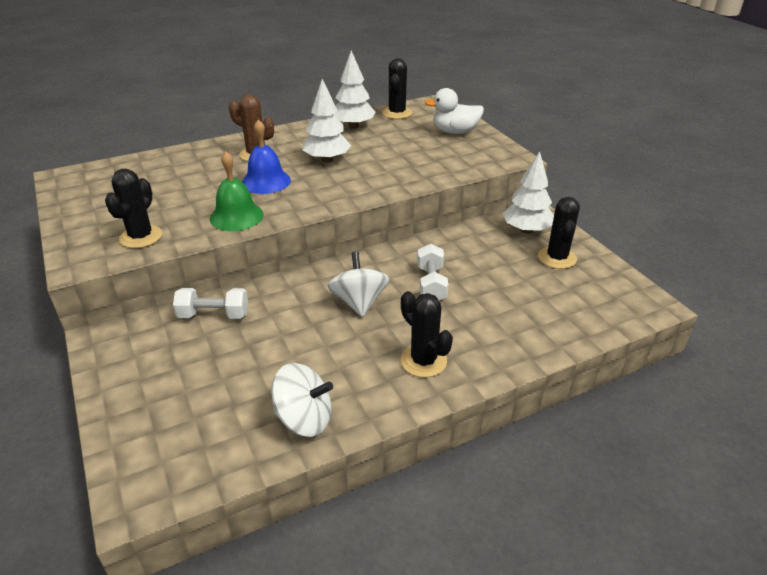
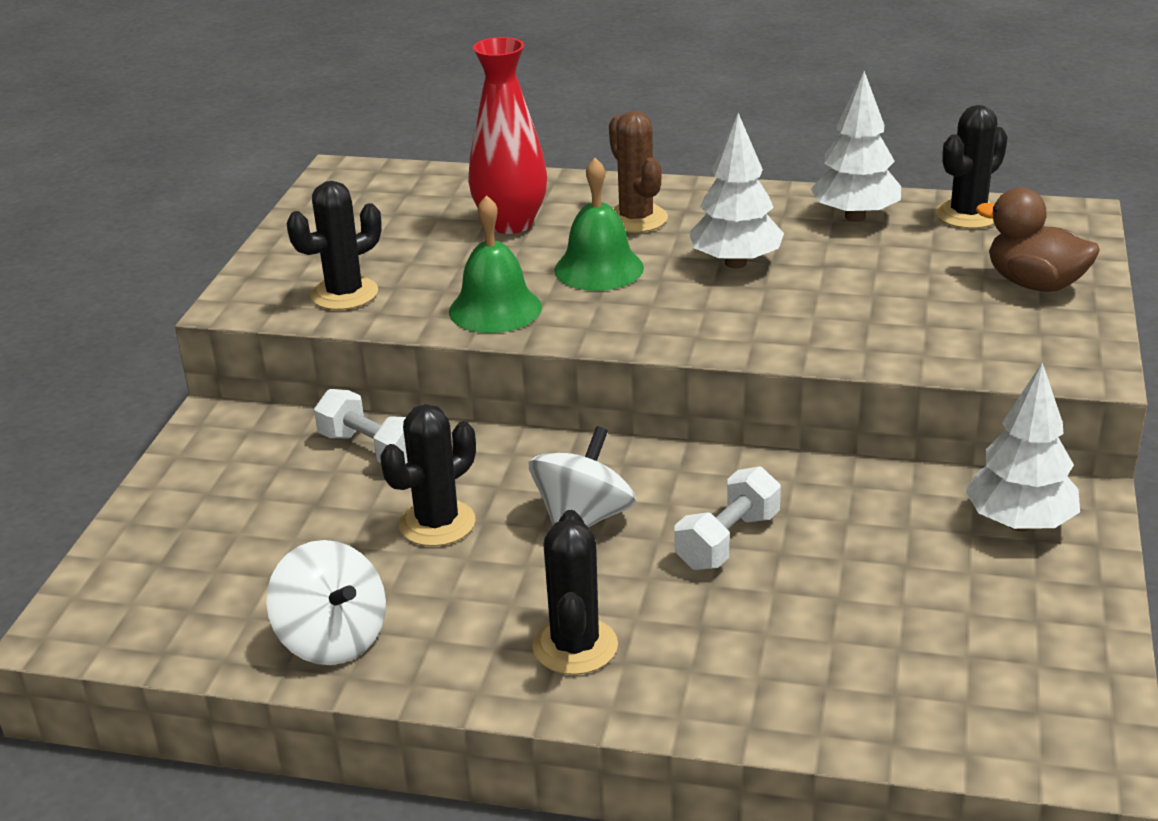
camera: 40 degrees right, 5 degrees down
(194, 174) = (511, 224): none -> red vase
(266, 181) = (599, 268): blue bell -> green bell
(455, 132) = (1034, 284): white duck -> brown duck
(557, 258) = (1014, 595): black cactus -> black cactus (437, 523)

